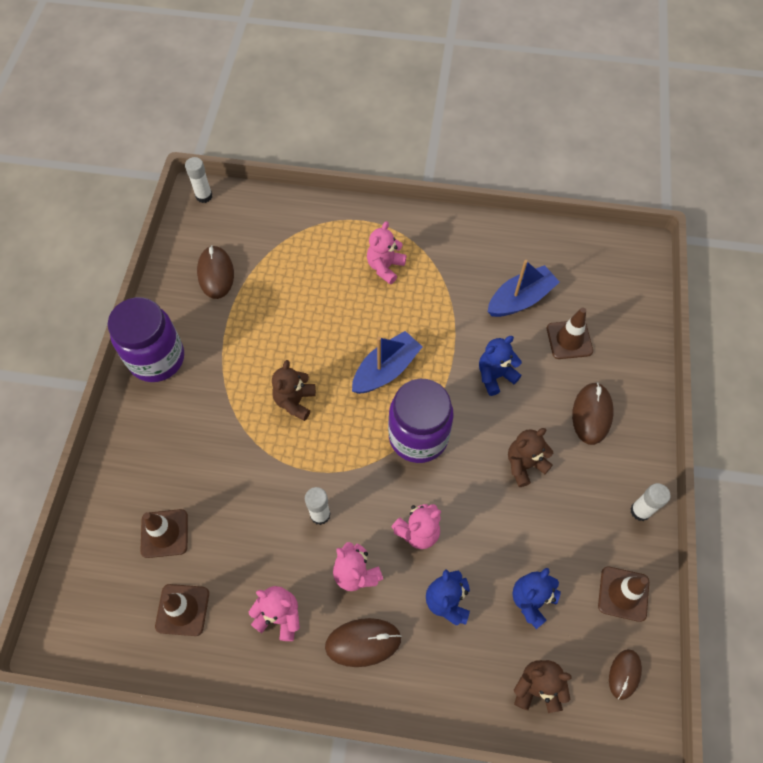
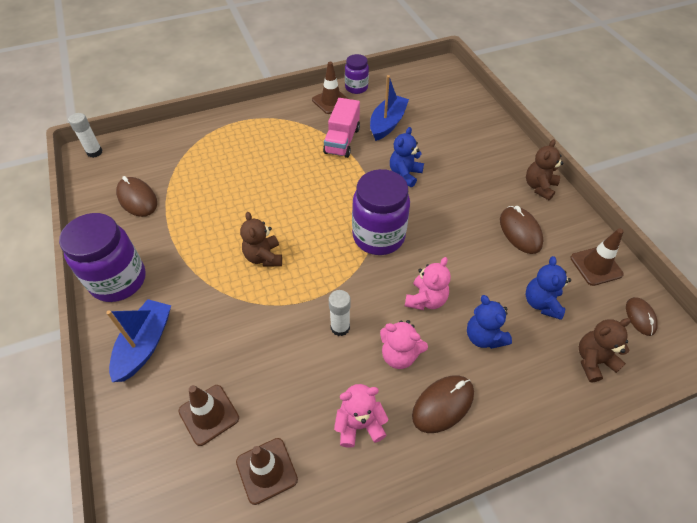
camera: 30 degrees left, 10 degrees down
(385, 267) = (276, 142): pink teddy bear -> none
(386, 370) = (322, 204): blue boat -> blue boat (145, 345)
(455, 298) = (342, 140): none -> pink truck
(517, 232) = (356, 88): none -> purple jar
(524, 464) = (467, 219): brown teddy bear -> brown teddy bear (539, 187)
(569, 340) = (438, 133): brown traffic cone -> brown traffic cone (331, 101)
(592, 414) = (487, 169): brown mouse -> brown mouse (520, 232)
(640, 511) = (563, 210): white glue stick -> none

